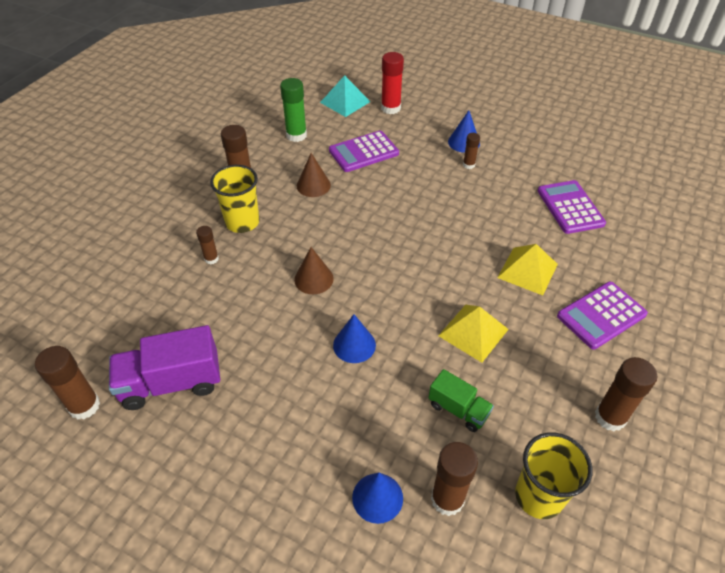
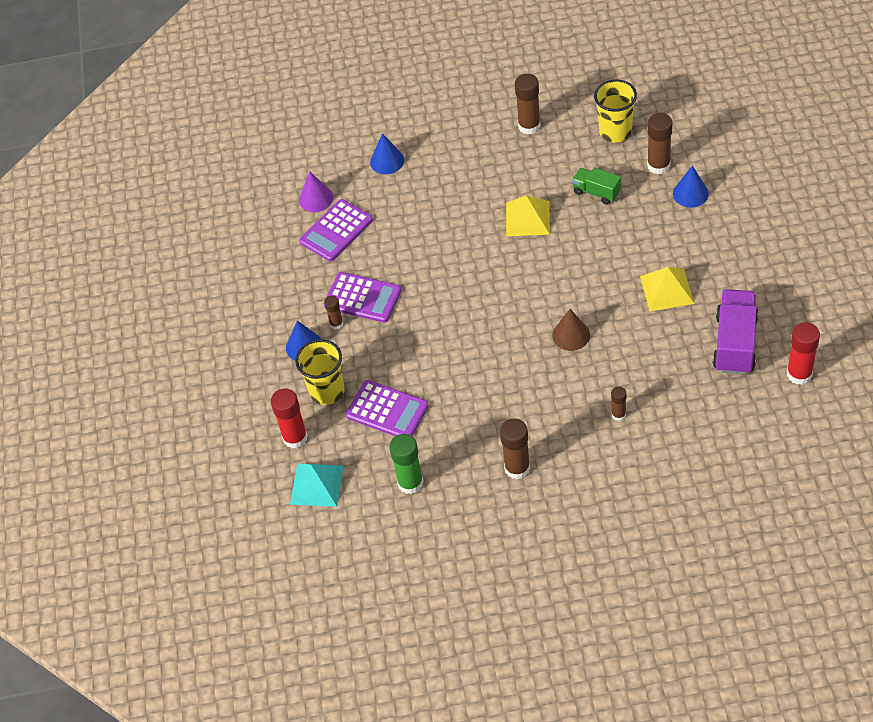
camera: 120 degrees left, 5 degrees up
(84, 406) = (799, 374): brown glue stick -> red glue stick
(171, 383) = (735, 343): purple truck -> purple truck turned 120 degrees counterclockwise
(242, 222) = (561, 428): yellow cup -> yellow cup (327, 391)
(313, 185) = (469, 414): brown cone -> none
(354, 345) = (603, 271): blue cone -> blue cone (387, 161)
(458, 409) = (596, 192): green truck -> green truck turned 60 degrees counterclockwise
(527, 270) = (437, 220): yellow pyramid -> yellow pyramid (666, 290)
(601, 315) = (445, 164): purple calculator -> purple calculator (362, 298)
(621, 213) = (316, 198): none -> purple cone

